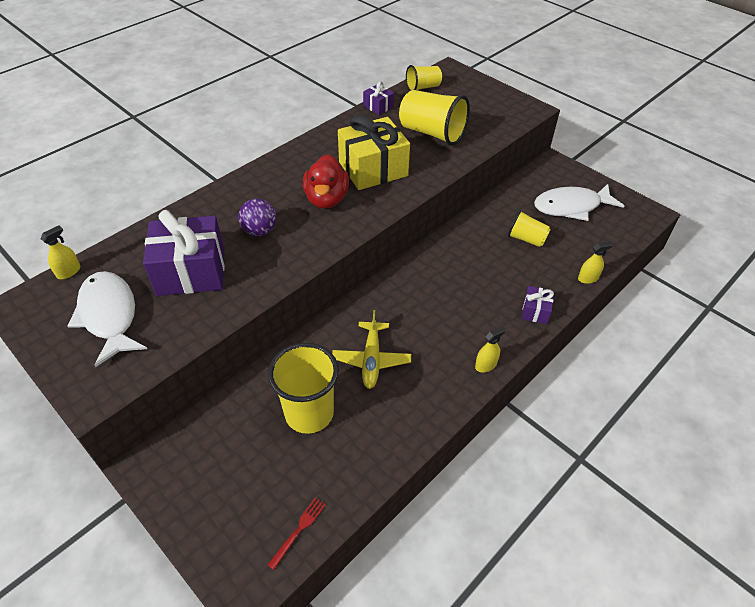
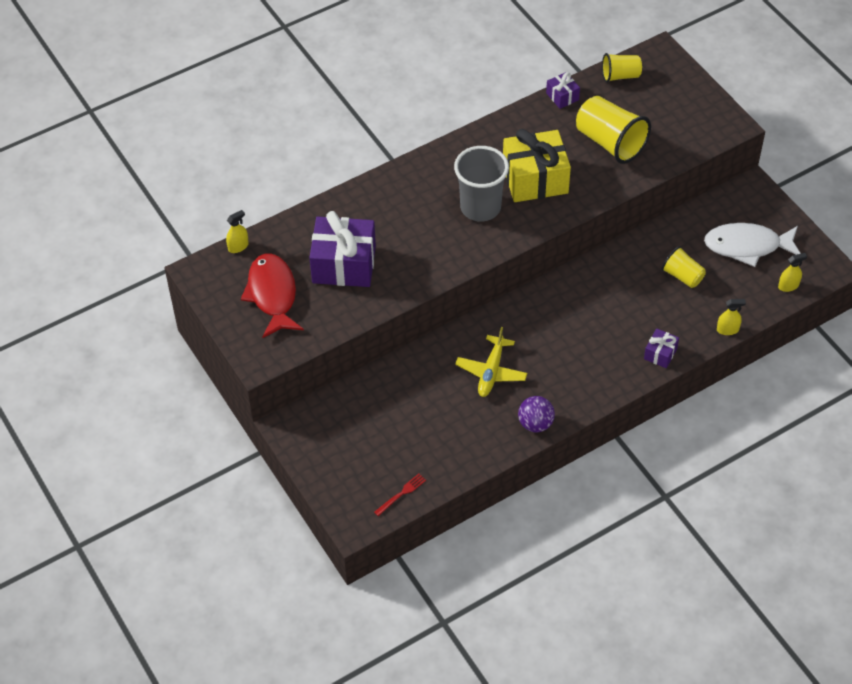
camera: 15 degrees right, 5 degrees up
(109, 315) = (272, 294): white fish -> red fish
(260, 231) = (410, 233): purple ball -> purple ball (535, 424)
(309, 413) = (426, 408): yellow cup -> none
(326, 199) = (480, 207): red duck -> grey cup
(486, 365) = (593, 395): yellow spray bottle -> yellow spray bottle (788, 286)

